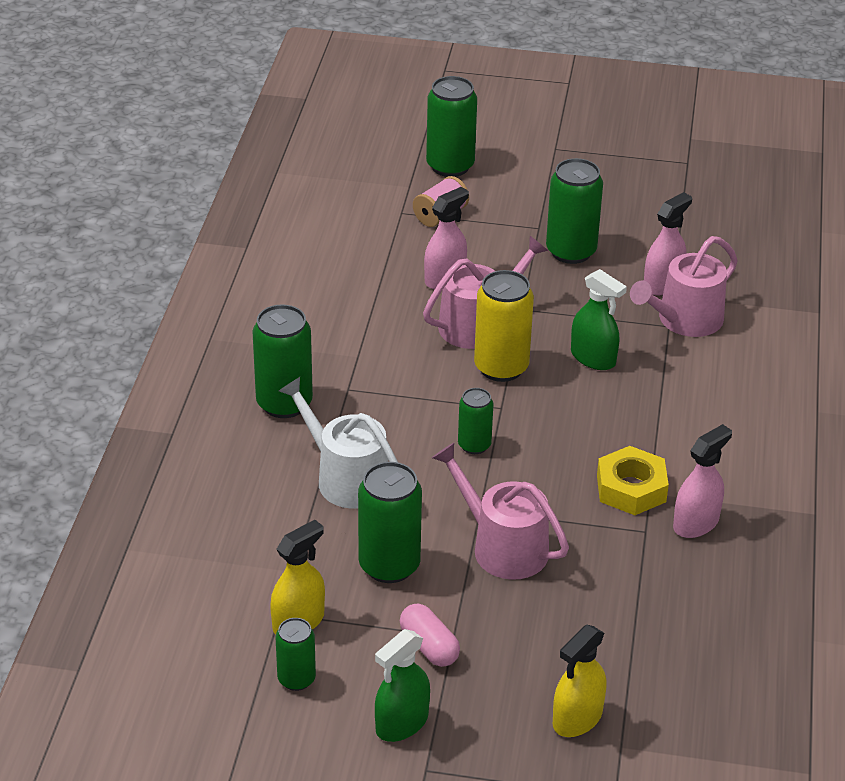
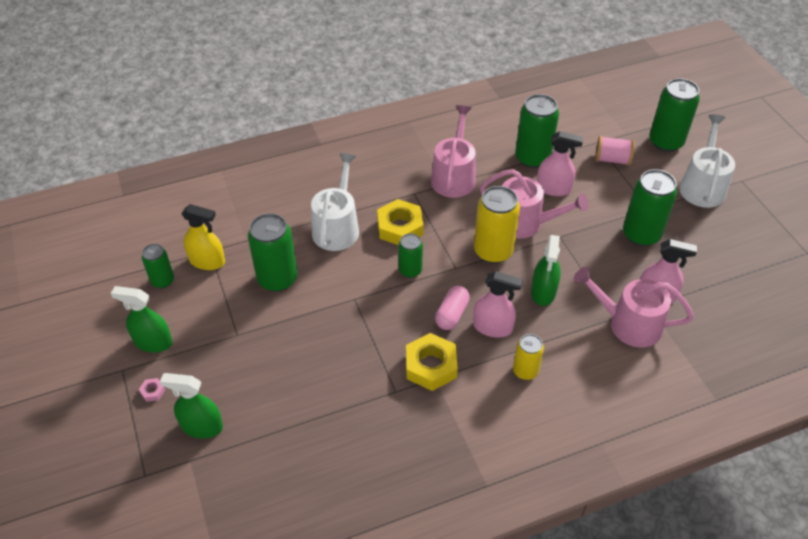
camera: 60 degrees right, 10 degrees up
(284, 403) = (379, 174): green can -> green can (532, 158)
(396, 425) = (400, 227): none -> yellow nut
(429, 646) = (221, 327): pink capsule -> pink capsule (452, 314)
(487, 749) = (152, 391): none -> pink nut
(503, 547) = (329, 324): pink watering can -> pink watering can (454, 176)
(539, 177) = (702, 186): none -> white watering can
(577, 718) = (202, 426): yellow spray bottle -> green spray bottle
(691, 421) = (525, 371): none -> yellow can
(696, 523) = (423, 416): pink spray bottle -> pink spray bottle (492, 327)

